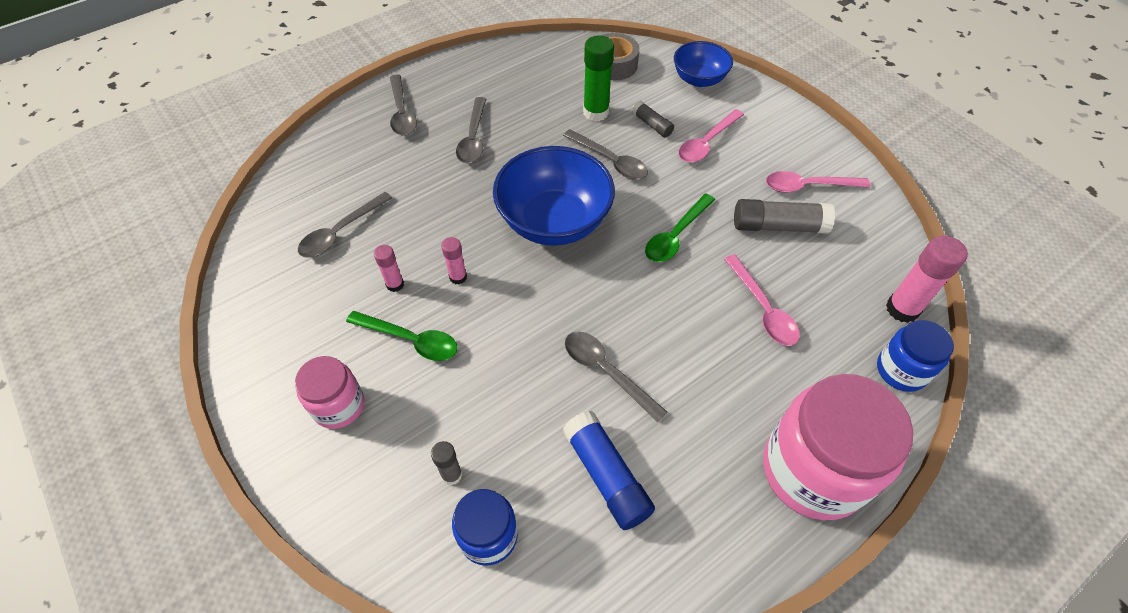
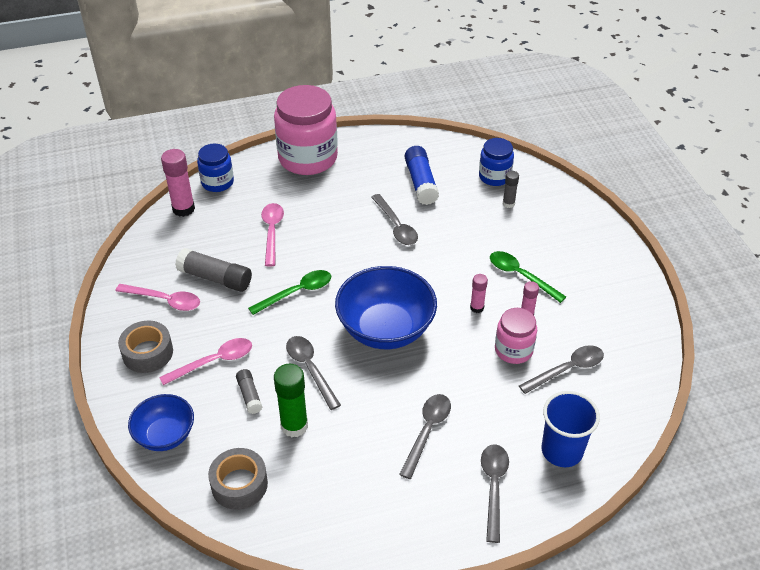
camera: 160 degrees left, 10 degrees down
(339, 406) = (574, 252): pink jar -> pink jar (513, 350)
(342, 154) = (562, 451): none -> blue cup
(775, 134) = (147, 353): none -> grey tape

